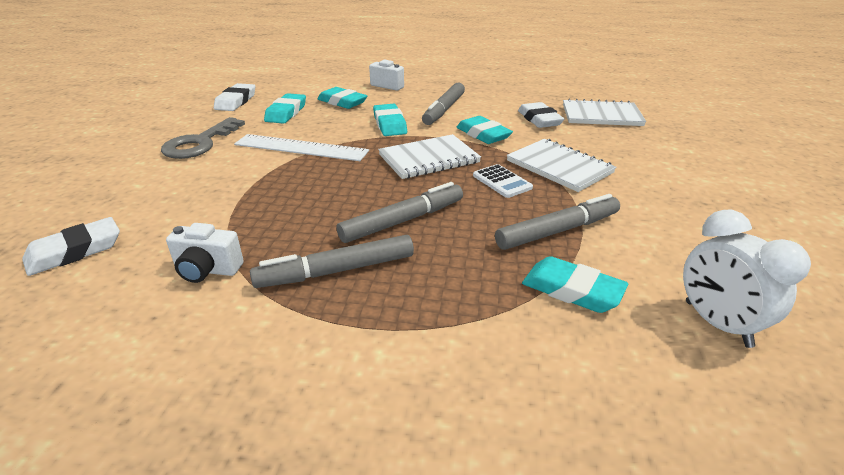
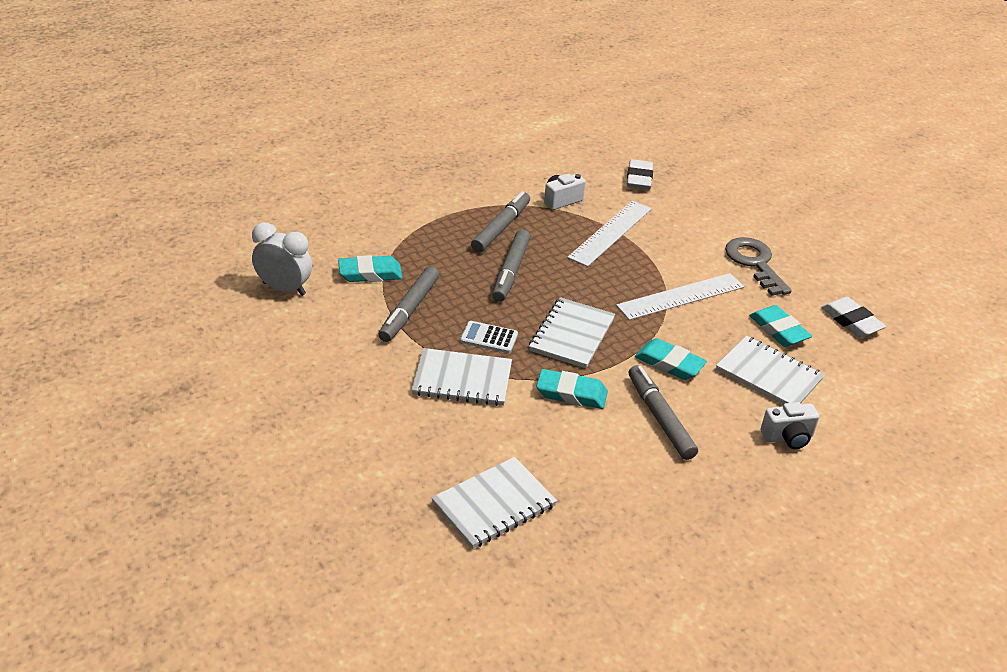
camera: 135 degrees right, 5 degrees up
(242, 211) = (610, 233): none -> white ruler
(342, 102) = (768, 375): turquoise eraser -> white notebook
(539, 119) = (549, 454): white eraser -> none

